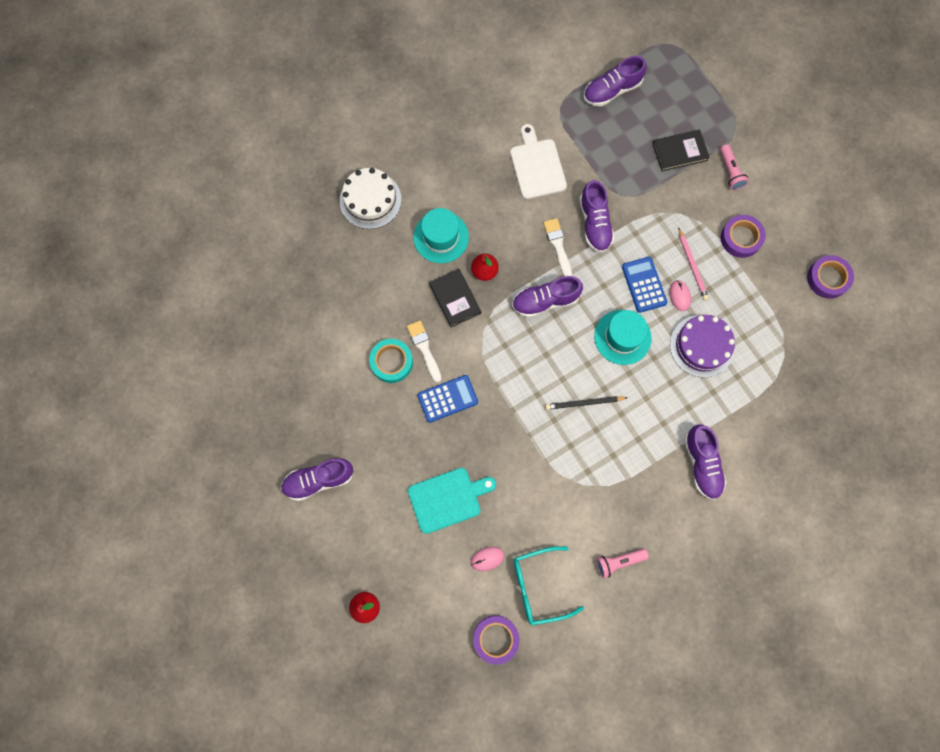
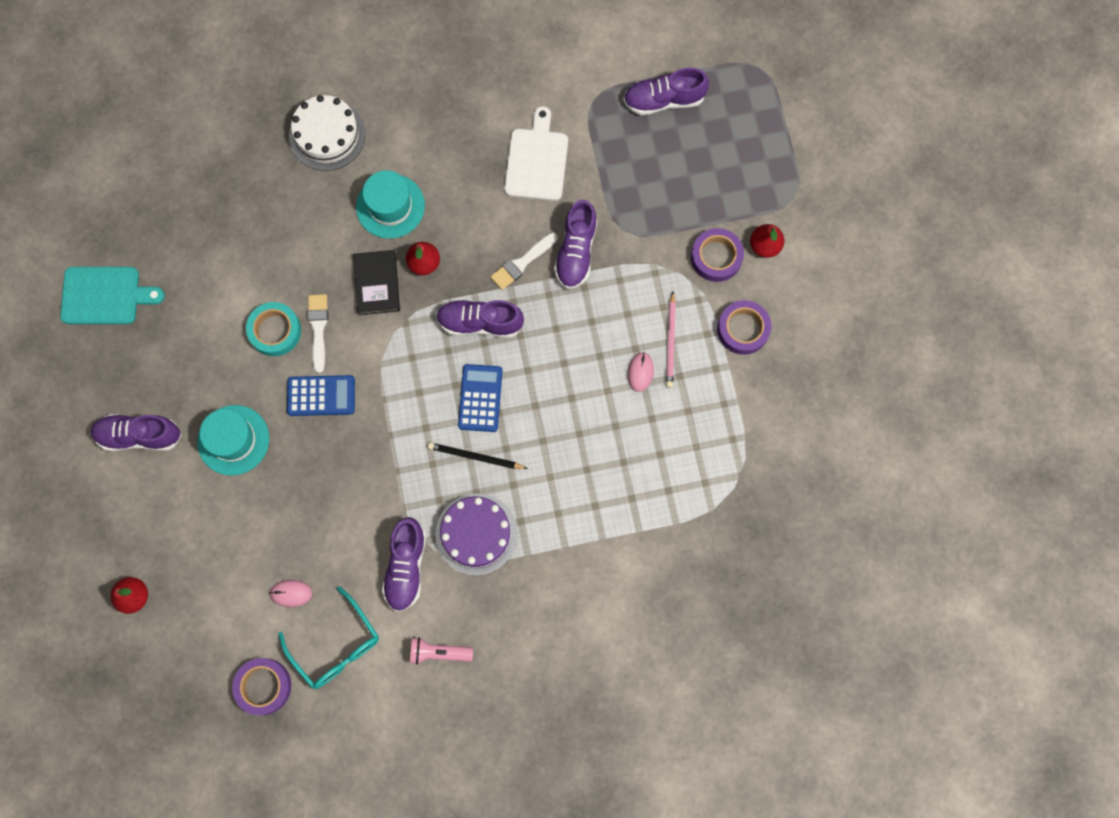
camera: 20 degrees right, 0 degrees up
(447, 499) = (274, 509): turquoise cutting board -> turquoise cutting board (105, 295)
(539, 586) = (336, 646): turquoise glasses -> turquoise glasses turned 135 degrees counterclockwise
(558, 245) = (522, 263): white brush -> white brush turned 135 degrees counterclockwise
(622, 337) = (552, 396): turquoise hat -> turquoise hat (233, 440)
(644, 285) = (603, 344): blue calculator -> blue calculator (480, 398)
(680, 151) = (714, 201): black book -> none
(702, 346) = (641, 440): purple cake -> purple cake (476, 534)
(702, 464) = (582, 577): purple shoe -> purple shoe (406, 567)
(730, 172) = (764, 246): pink flashlight -> red pear
(827, 278) = (827, 414): purple tape -> purple tape (716, 257)

